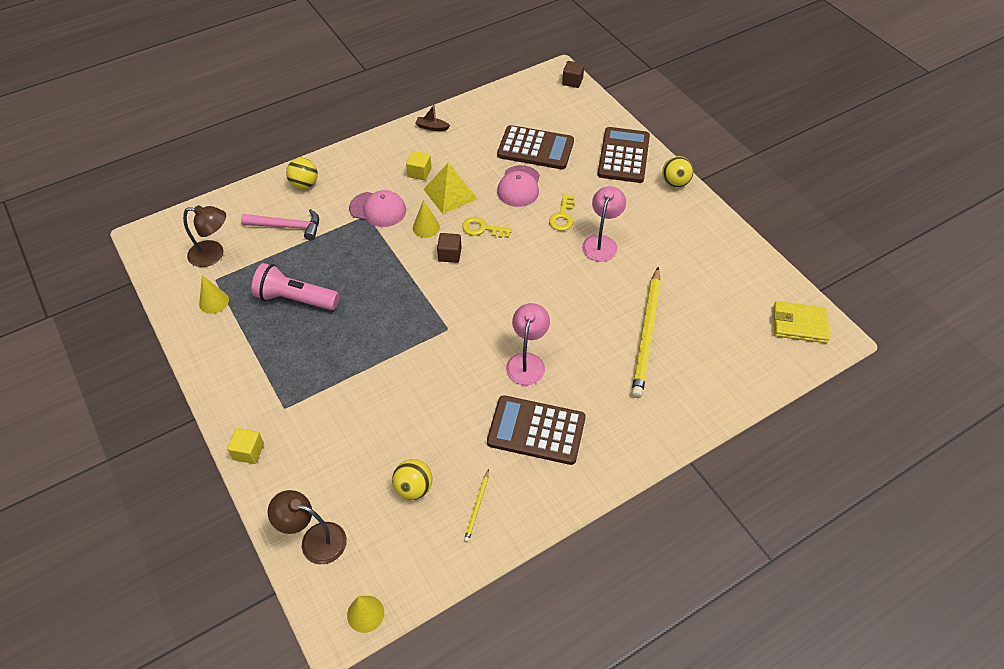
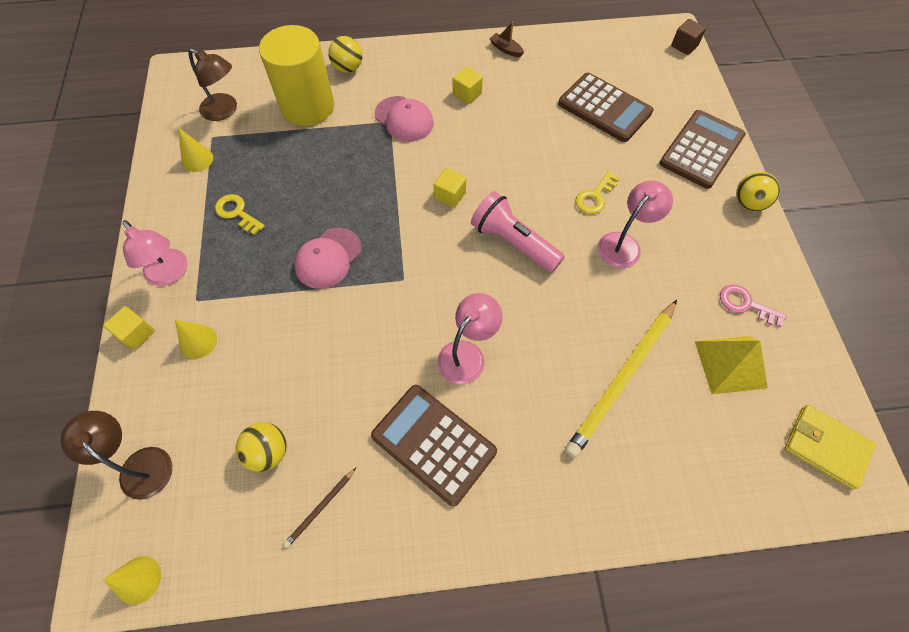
camera: 25 degrees right, 10 degrees up
(248, 397) = (170, 274): none -> pink lamp
(287, 227) = (307, 106): pink hammer -> yellow cylinder
(295, 299) = (272, 186): pink flashlight -> pink flashlight (513, 242)
(426, 227) = (442, 156): yellow cone -> yellow cone (198, 341)
(449, 255) = (450, 195): brown cube -> yellow cube
(450, 194) = (486, 128): yellow pyramid -> yellow pyramid (730, 364)
(477, 507) = (321, 508): yellow pencil -> brown pencil
(482, 229) = (499, 179): yellow key -> yellow key (237, 213)
(519, 186) = (564, 145): pink cap -> pink cap (328, 258)
(706, 253) = (745, 304): none -> pink key

